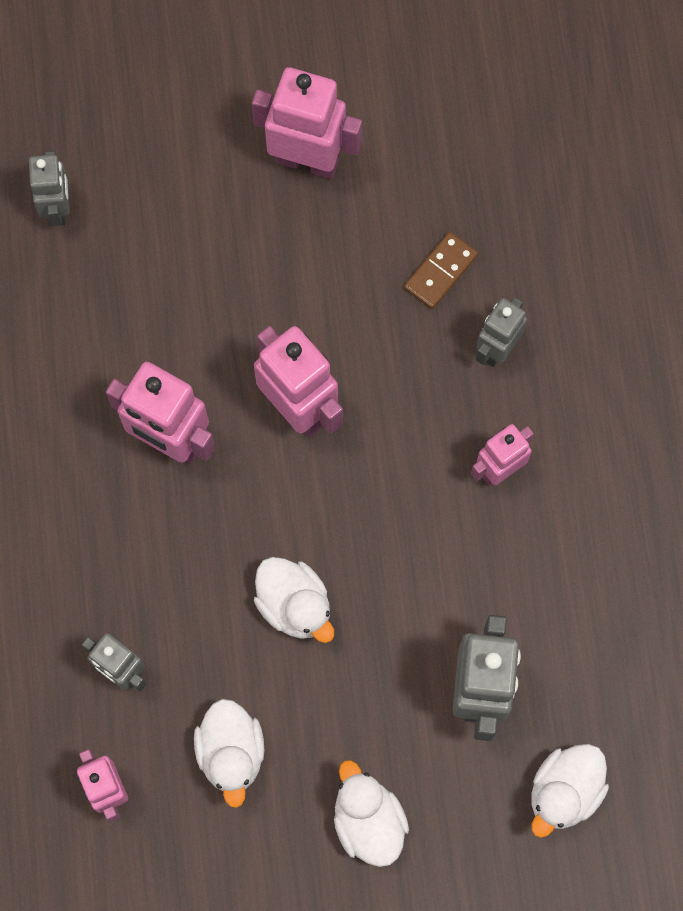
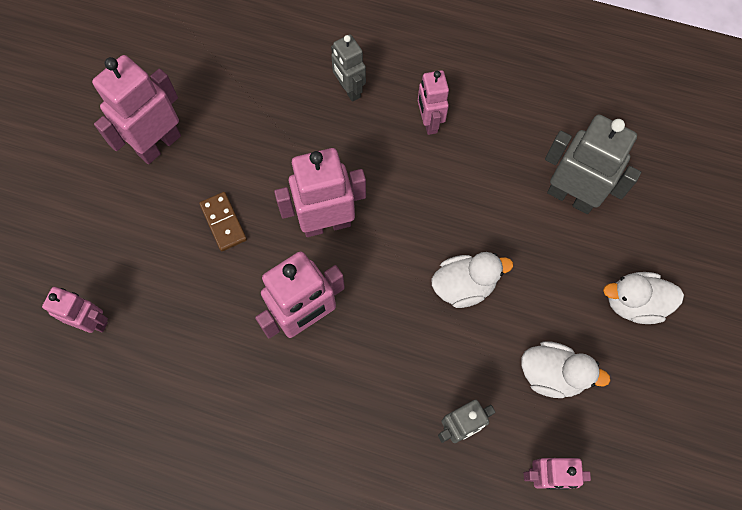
camera: 65 degrees left, 5 degrees down
(58, 208) = (92, 322): grey robot -> pink robot
(440, 271) = (281, 100): brown domino -> brown domino (223, 222)
(564, 791) = (657, 176): white duck -> none

